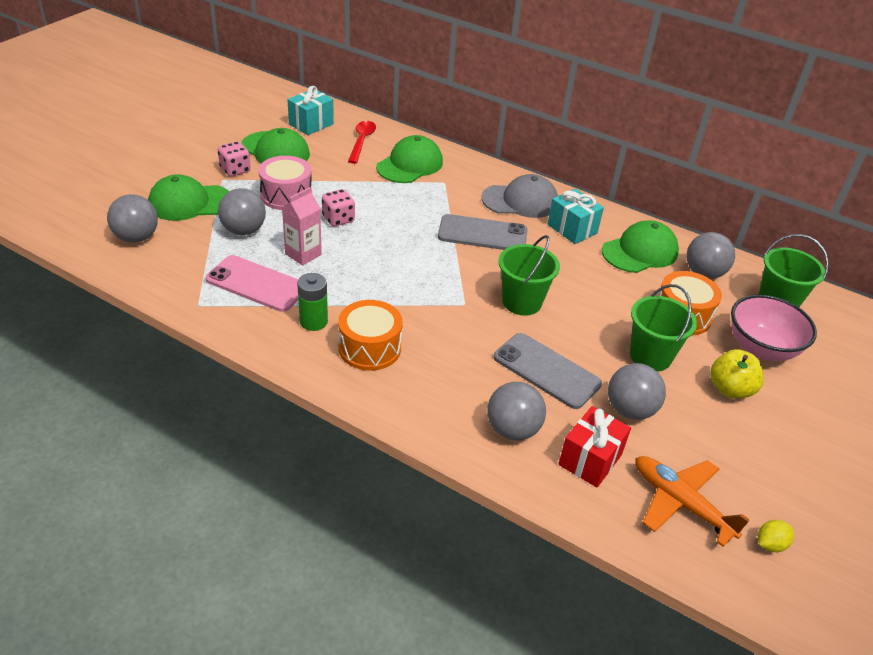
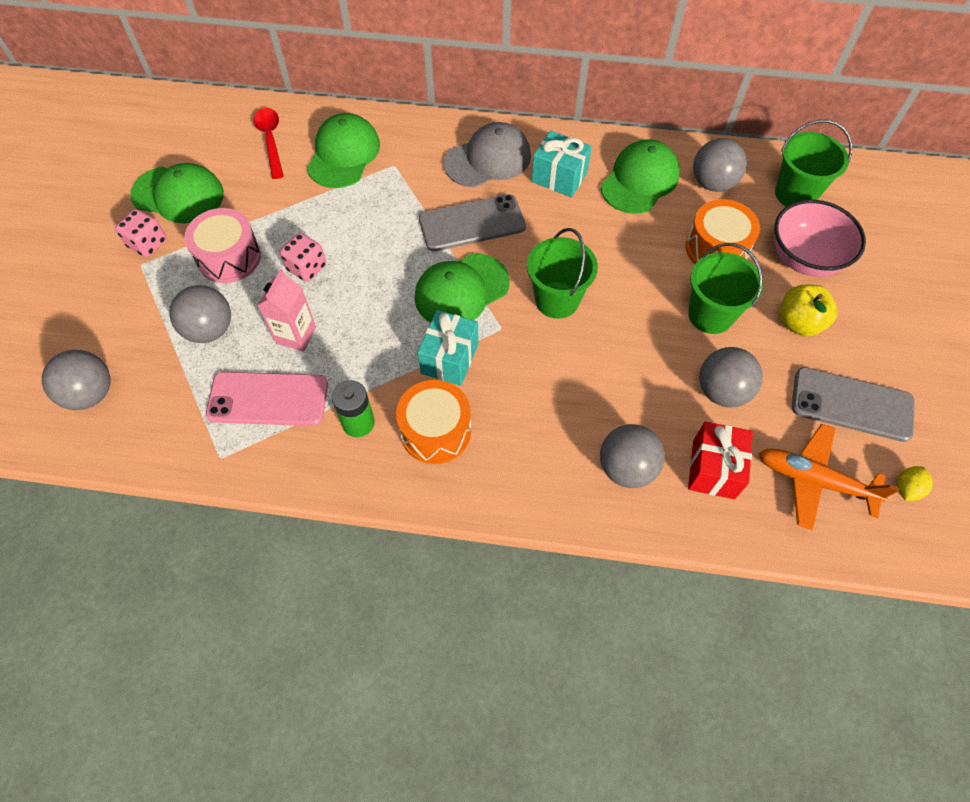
camera: 20 degrees left, 20 degrees up
(189, 202) = (122, 315): green cap -> green cap (461, 290)
(311, 124) = (197, 137): turquoise gift -> turquoise gift (449, 359)
(546, 371) = (623, 379): grey phone -> grey phone (851, 405)

